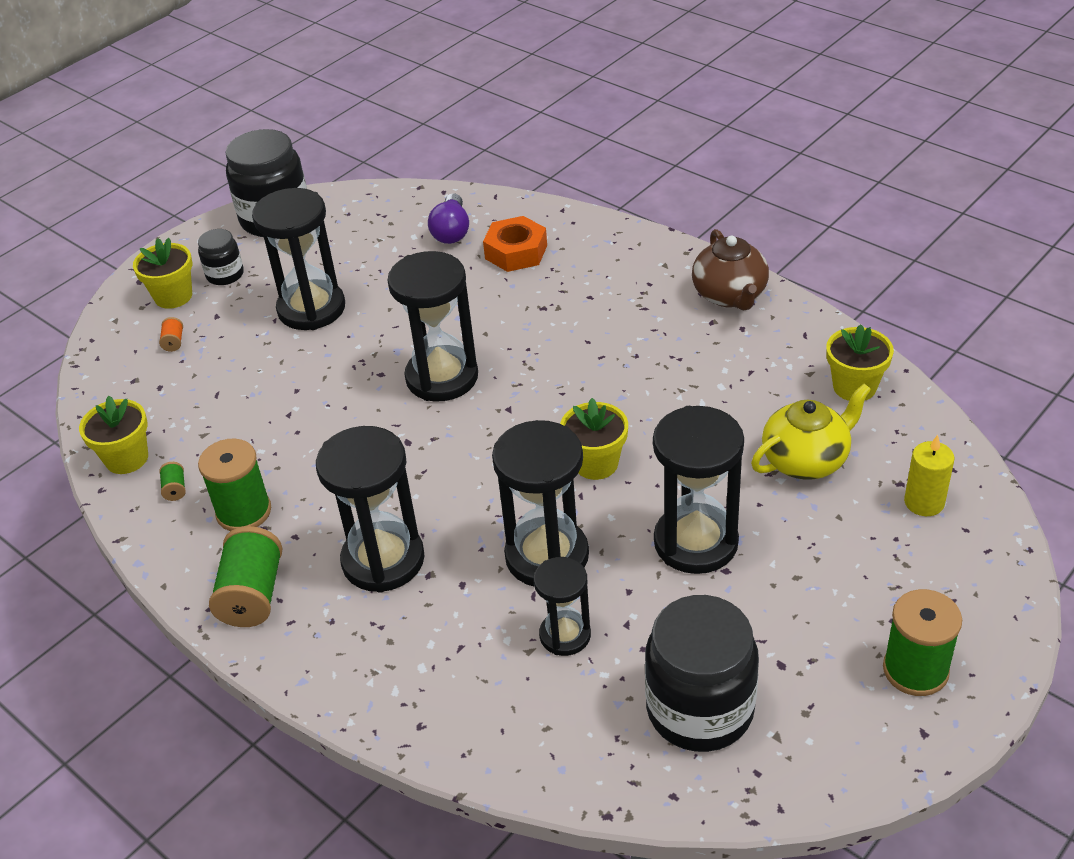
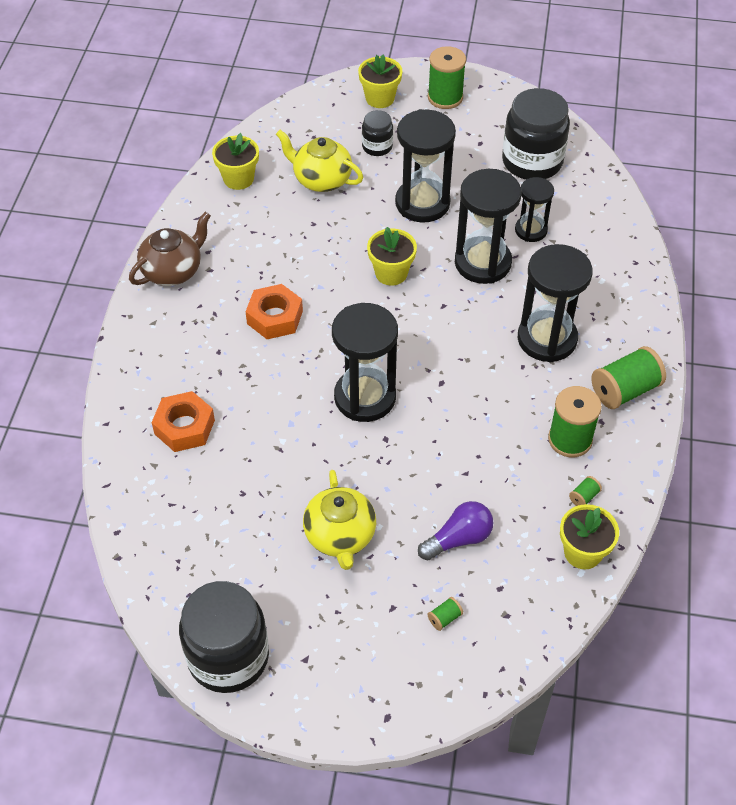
camera: 125 degrees left, 10 degrees up
(173, 296) = (389, 666): yellow flower pot -> yellow flower pot (380, 98)
(173, 342) = (444, 618): orange spool -> green spool
(225, 275) = (335, 642): black jar -> black jar (377, 147)
(311, 309) = (340, 536): black hourglass -> yellow teapot
(451, 231) = (177, 490): purple light bulb -> purple light bulb (458, 539)
(603, 348) = (275, 317): none -> orange nut
(924, 502) = (323, 124): yellow candle -> none

